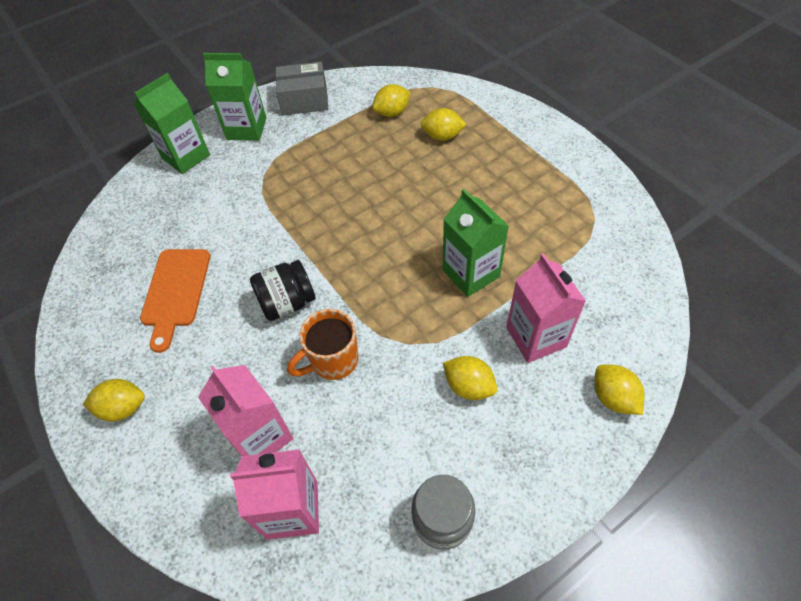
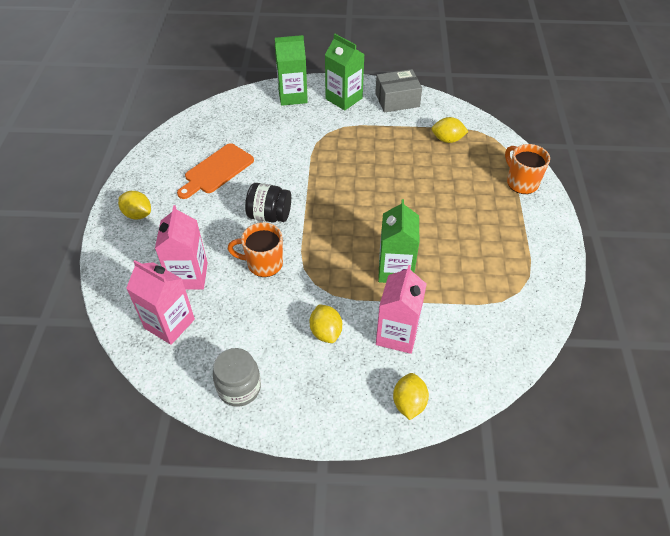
camera: 35 degrees right, 5 degrees down
(304, 100) = (397, 100): grey box -> grey box turned 45 degrees counterclockwise
(442, 136) = (466, 174): yellow lemon -> none
(497, 115) = (521, 182): none -> orange mug

